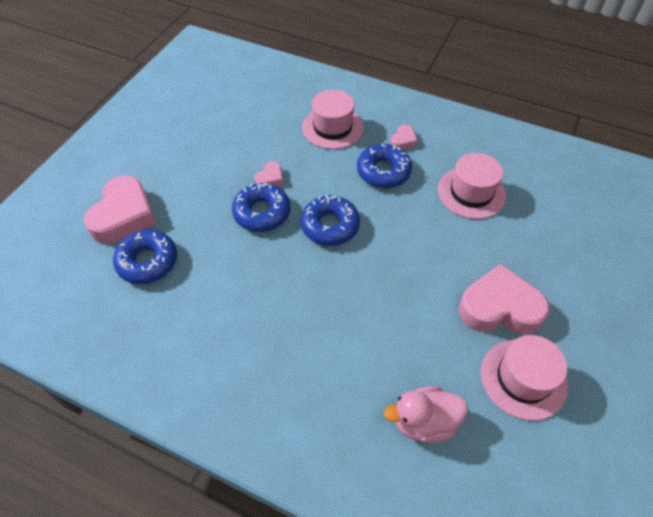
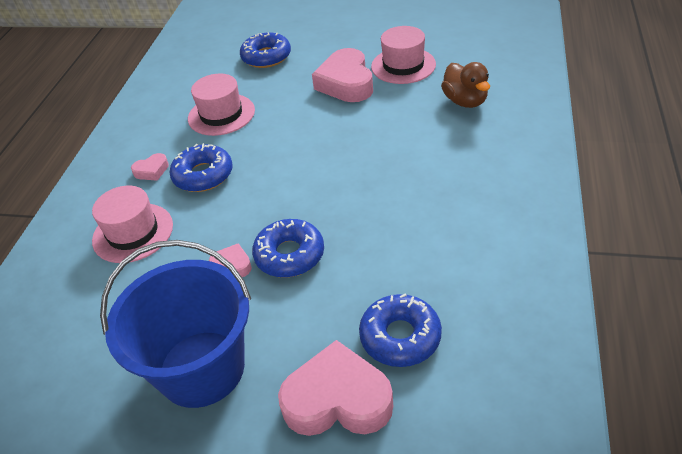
camera: 100 degrees left, 10 degrees down
(190, 154) = (201, 368): none -> blue bucket
(330, 226) = (291, 196): blue donut -> blue donut (266, 57)
(403, 141) = (152, 171): pink heart -> pink heart turned 135 degrees clockwise
(424, 422) = (465, 101): pink duck -> brown duck

